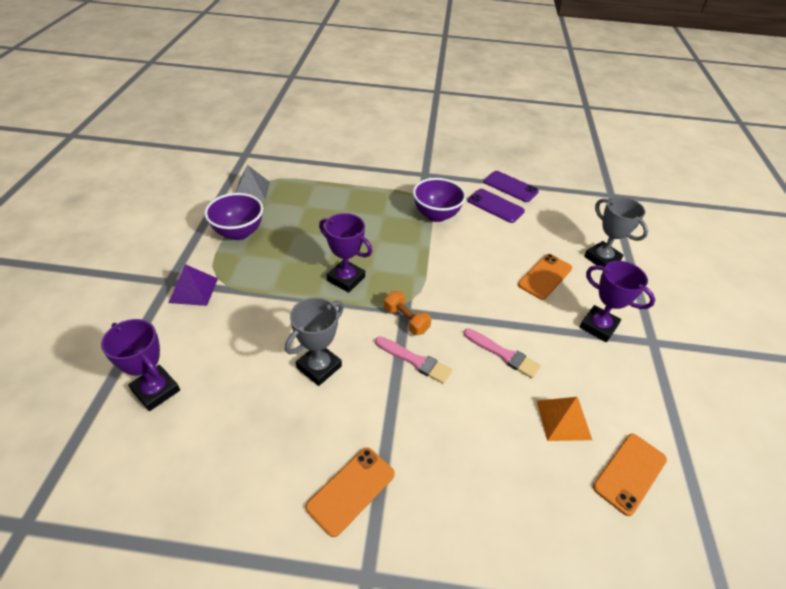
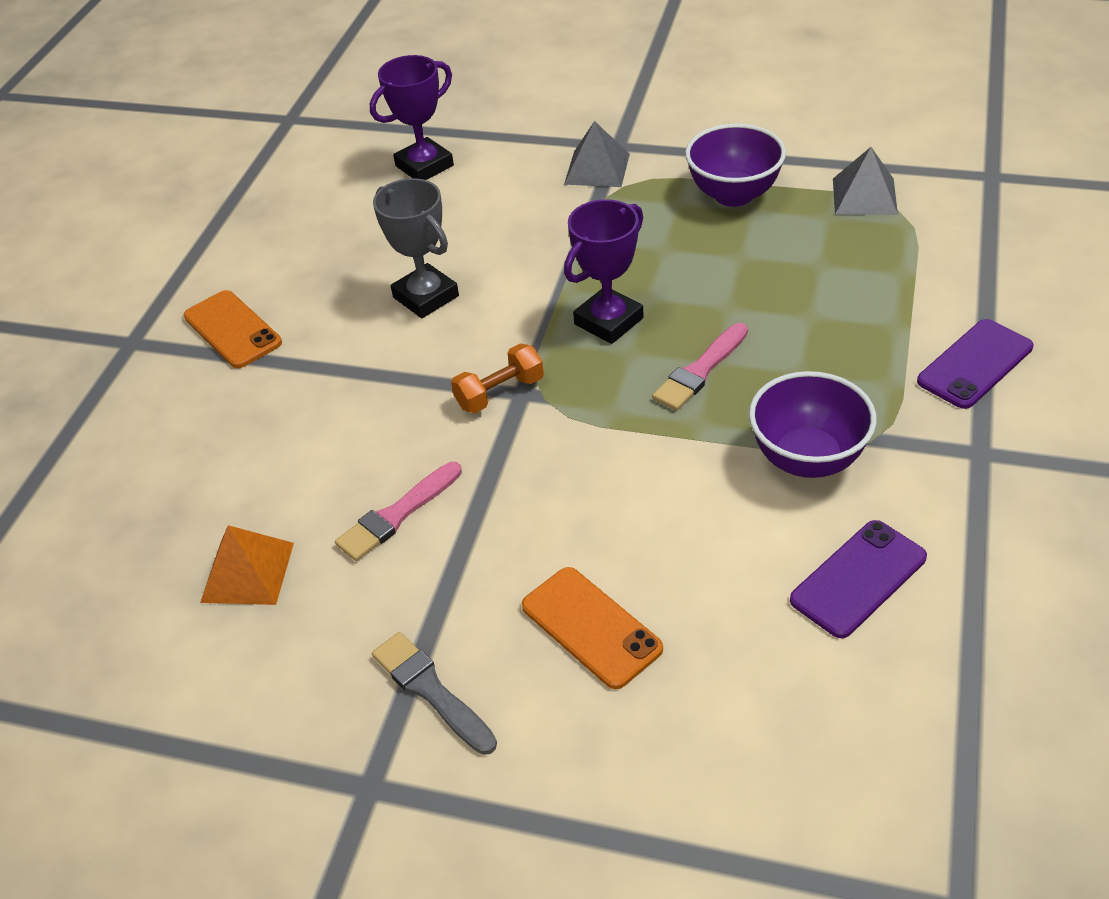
camera: 105 degrees right, 0 degrees up
(193, 290) = (597, 169): purple pyramid -> grey pyramid
(415, 361) = (411, 399): pink brush -> pink brush (700, 371)
(510, 187) = (956, 630): purple phone -> purple phone (975, 364)
(598, 326) = (431, 690): purple trophy -> grey brush
(602, 259) = (647, 772): grey trophy -> none
(629, 473) = (129, 637): orange phone -> none

